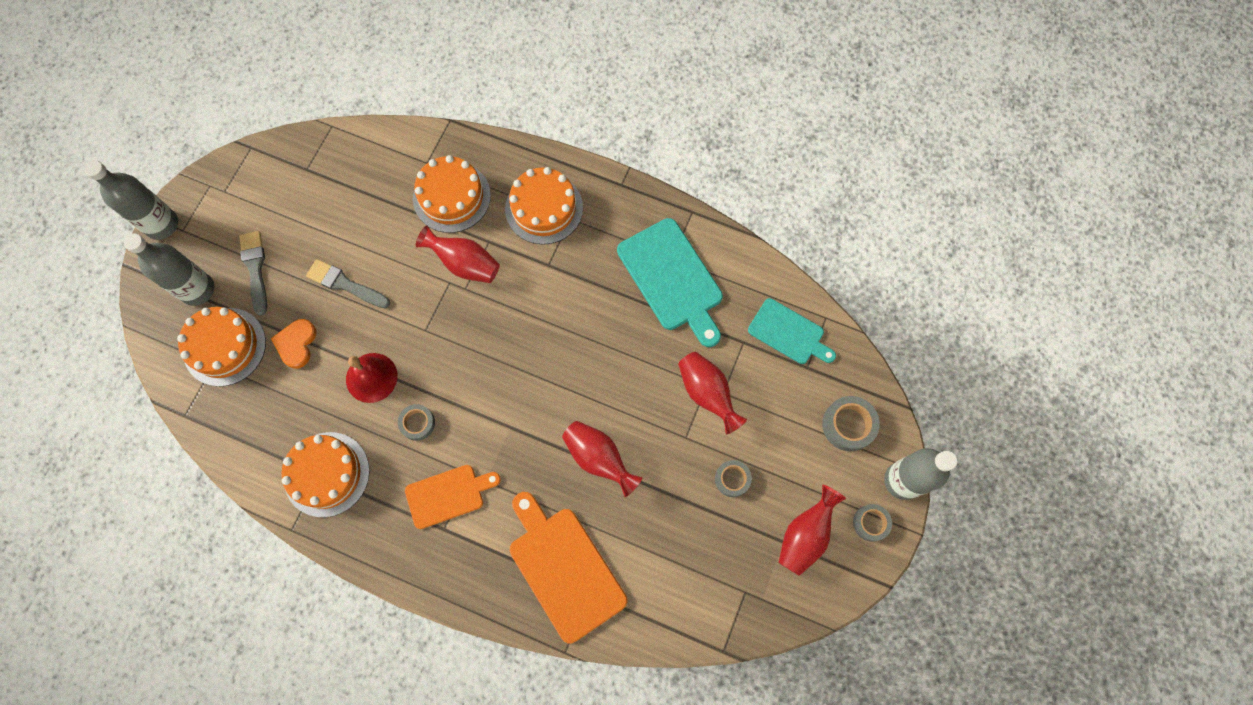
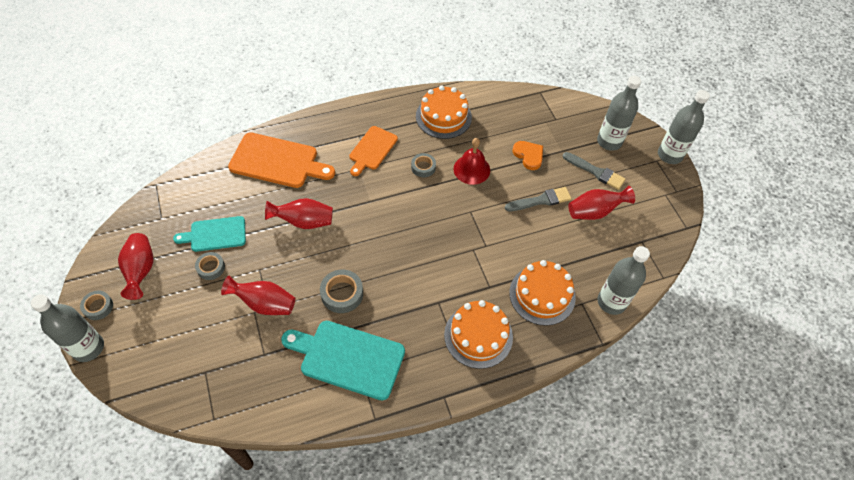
camera: 135 degrees right, 15 degrees down
(224, 346) = (561, 129): orange cake -> none
(401, 143) = (611, 302): none -> grey bottle
(465, 264) = (489, 262): red vase -> red vase (595, 211)
(789, 333) = (234, 386): turquoise cutting board -> turquoise cutting board (215, 234)
(848, 425) = (149, 355): grey tape -> grey tape (342, 294)

